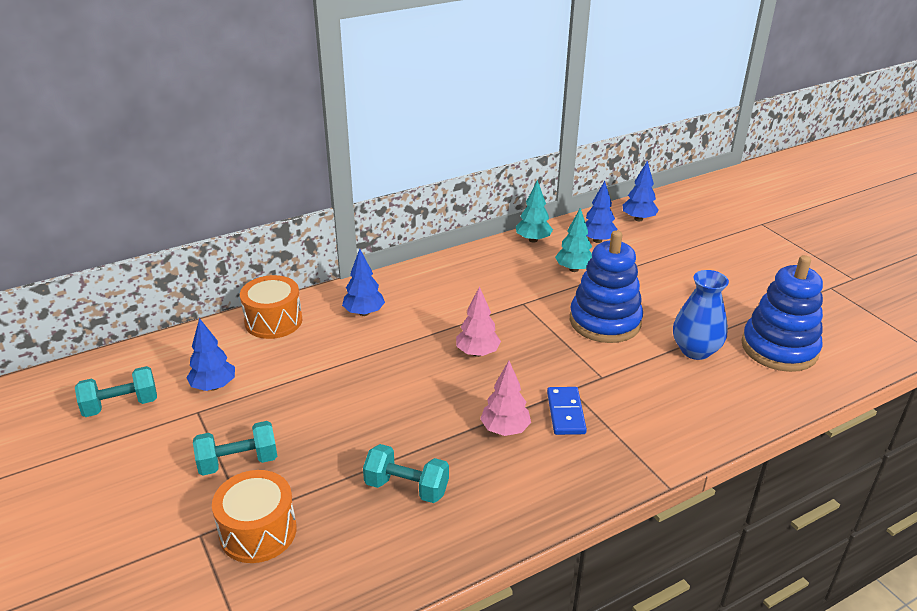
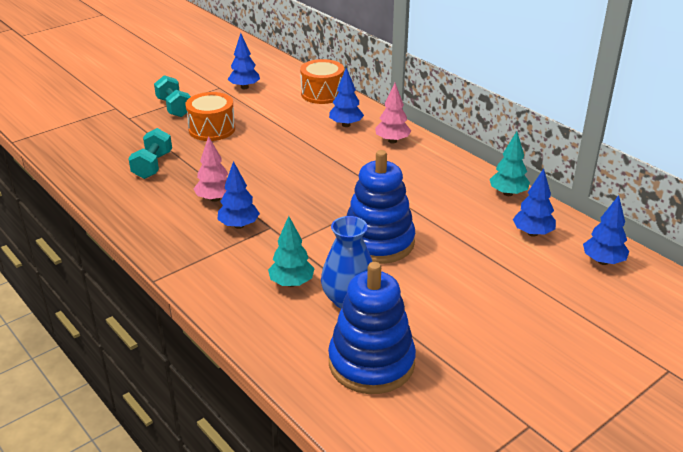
camera: 80 degrees right, 0 degrees up
(121, 405) = (221, 65): turquoise dumbbell -> none
(258, 531) = (116, 123): orange drum -> orange drum (212, 129)
(477, 353) = (308, 179): pink tree -> pink tree (392, 141)
(565, 413) = (239, 225): blue domino -> blue tree
(574, 269) = (464, 220): turquoise tree -> turquoise tree (291, 283)

